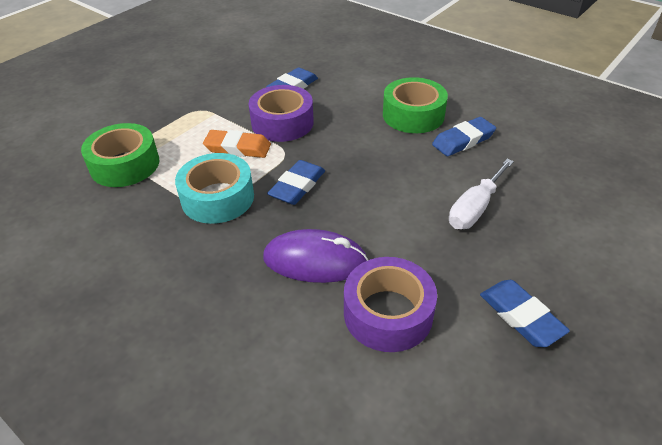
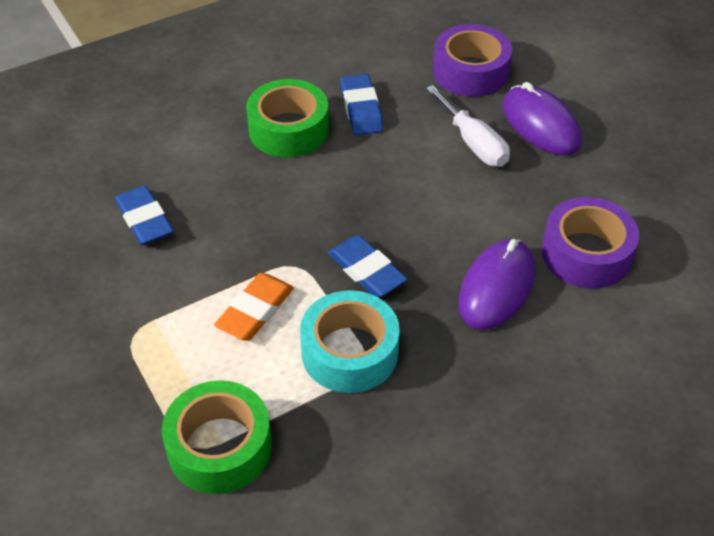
camera: 70 degrees left, 5 degrees up
(282, 123) = (227, 252): purple tape -> purple tape (470, 72)
(521, 316) = (618, 169): blue eraser -> none
(535, 245) = (540, 125): none -> purple mouse

